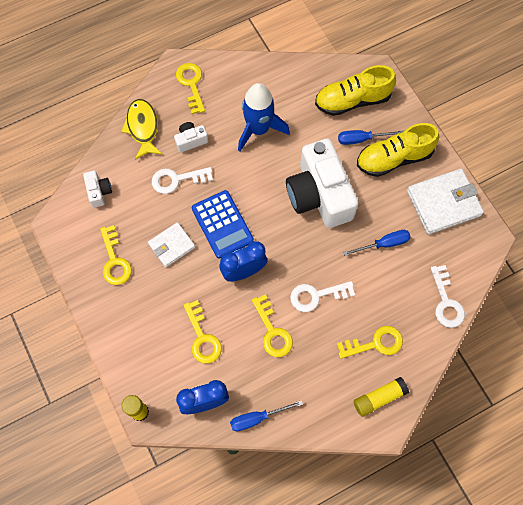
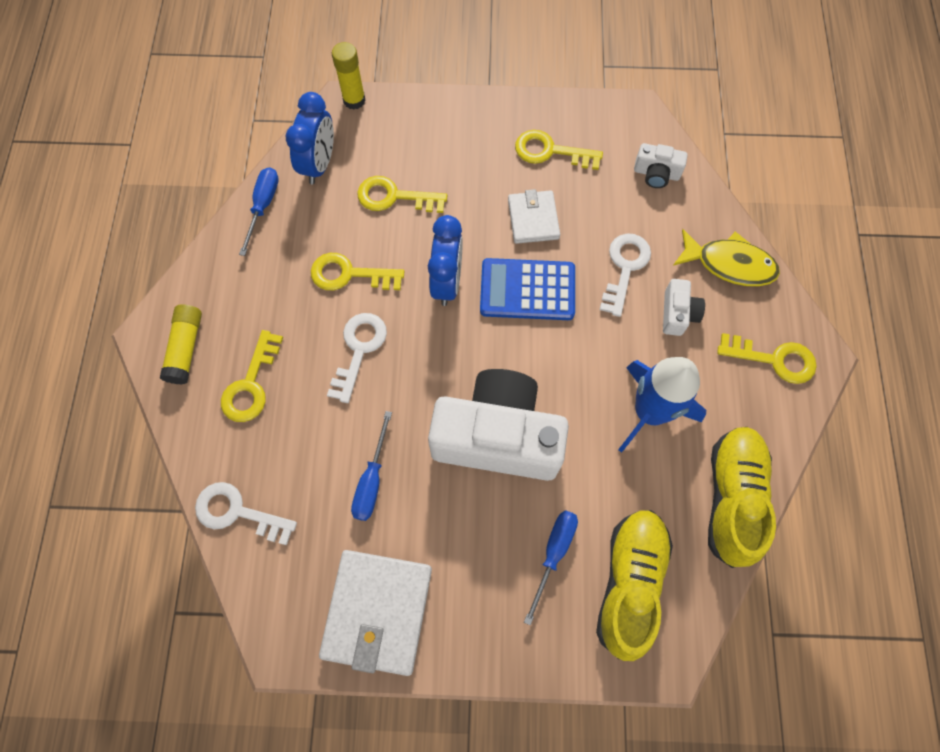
camera: 120 degrees right, 0 degrees up
(394, 158) = (493, 583): yellow shoe -> yellow shoe (732, 498)

